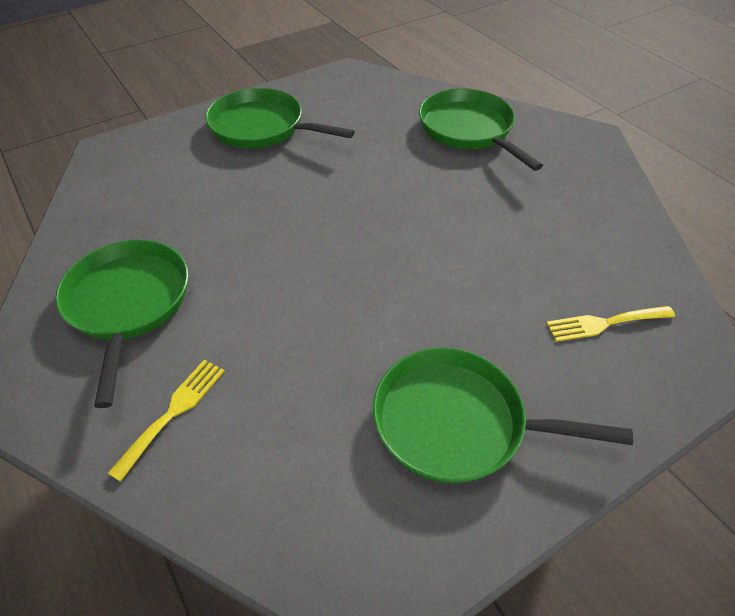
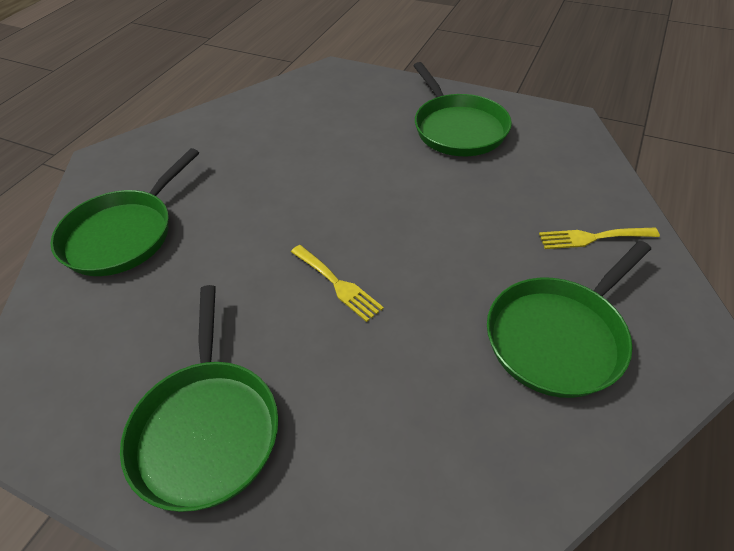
camera: 120 degrees left, 0 degrees up
(604, 323) = (332, 103): yellow fork -> yellow fork (338, 284)

